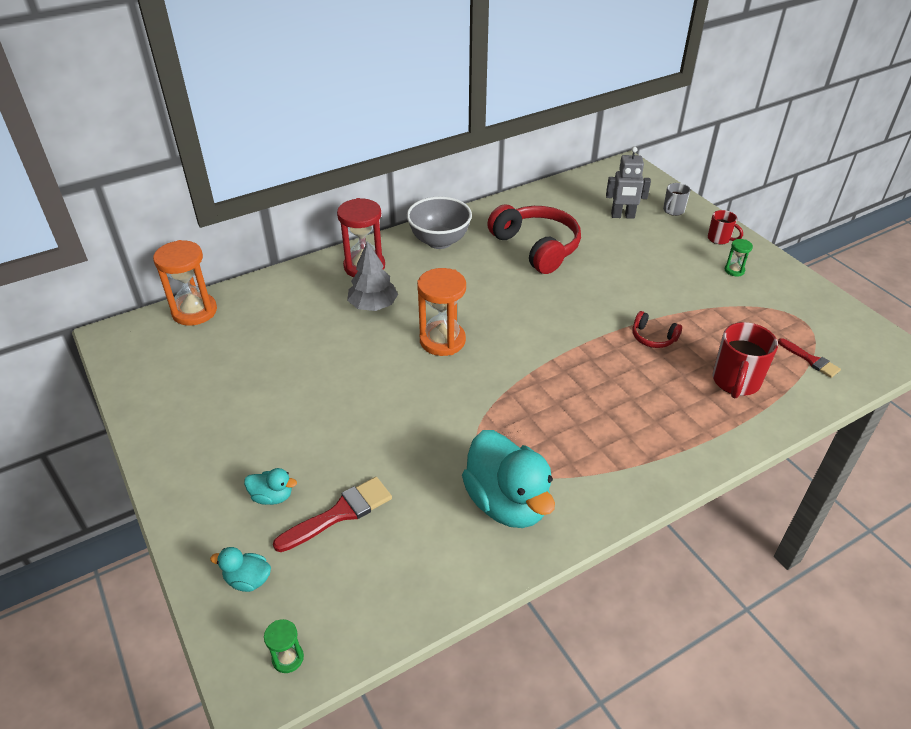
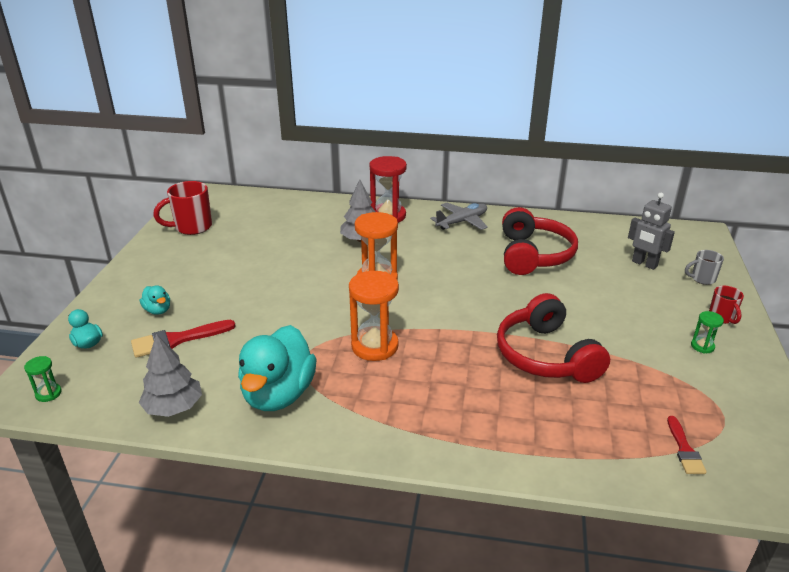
camera: 40 degrees right, 10 degrees down
(194, 311) = (255, 198): orange hourglass -> orange hourglass (374, 346)
(340, 513) = (177, 340): red brush -> red brush turned 150 degrees clockwise
(434, 579) = (174, 407): none -> grey tree
(439, 241) = (462, 222): grey bowl -> grey plane
(653, 337) = (546, 355): red headphones -> red headphones, size x2.17
(735, 382) = (576, 424): red mug -> red mug (191, 227)

